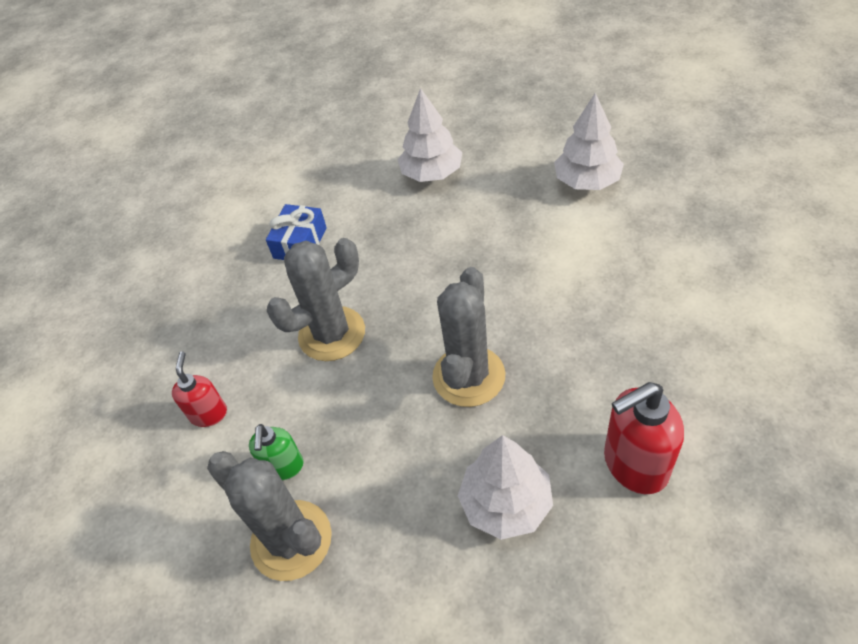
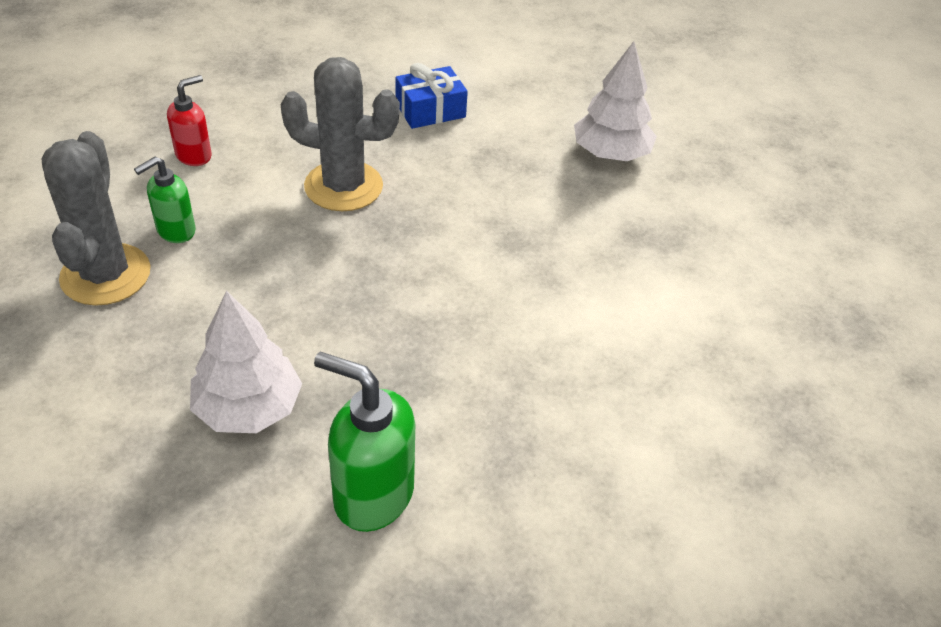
camera: 40 degrees right, 5 degrees down
(468, 376) = (376, 308): grey cactus -> none
(587, 182) = (730, 280): white tree -> none
(634, 464) = (372, 495): red soap dispenser -> green soap dispenser

